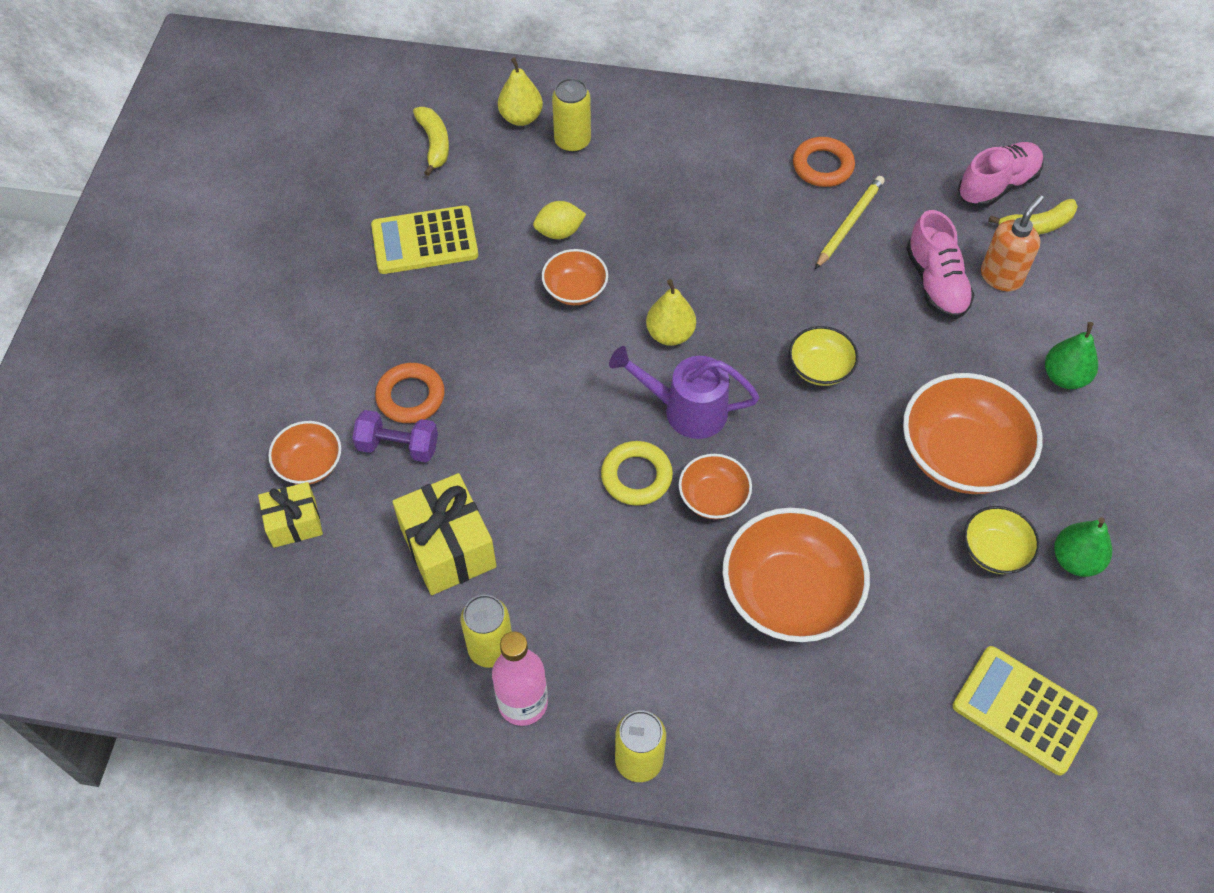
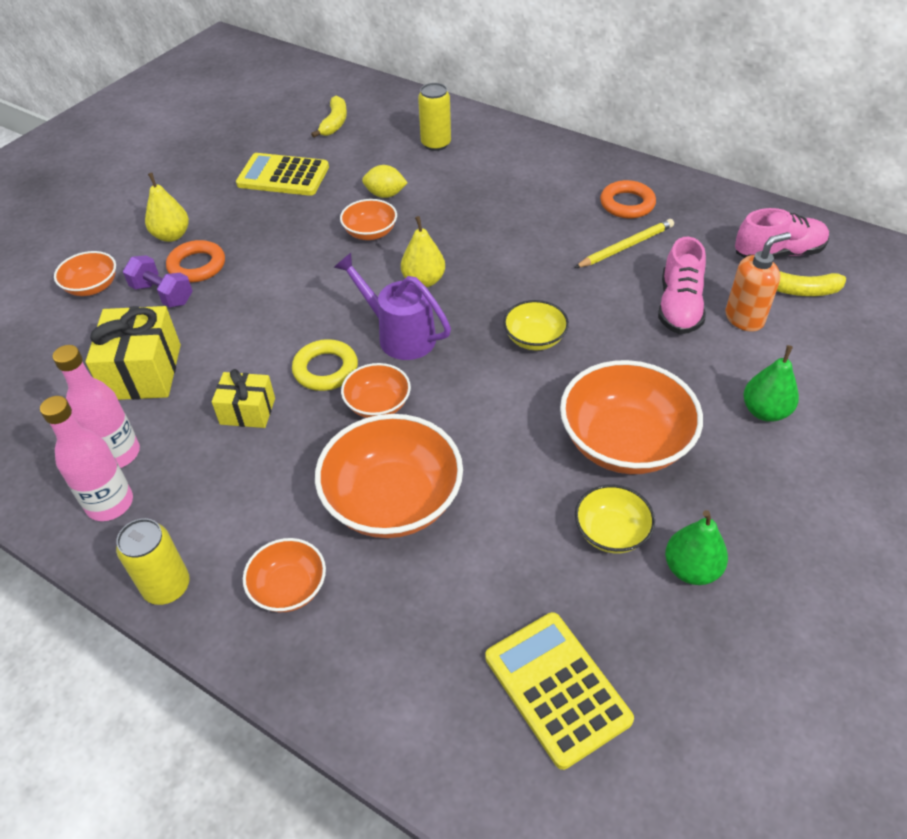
camera: 25 degrees right, 10 degrees down
(294, 523) = (50, 320): yellow gift -> yellow gift (247, 411)
(490, 648) = (118, 454): yellow can -> pink bottle
(521, 117) = (408, 122): yellow pear -> yellow pear (172, 235)
(750, 716) = (289, 588): none -> orange bowl

